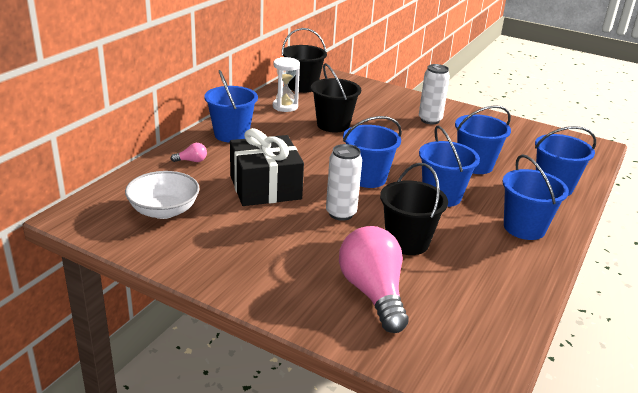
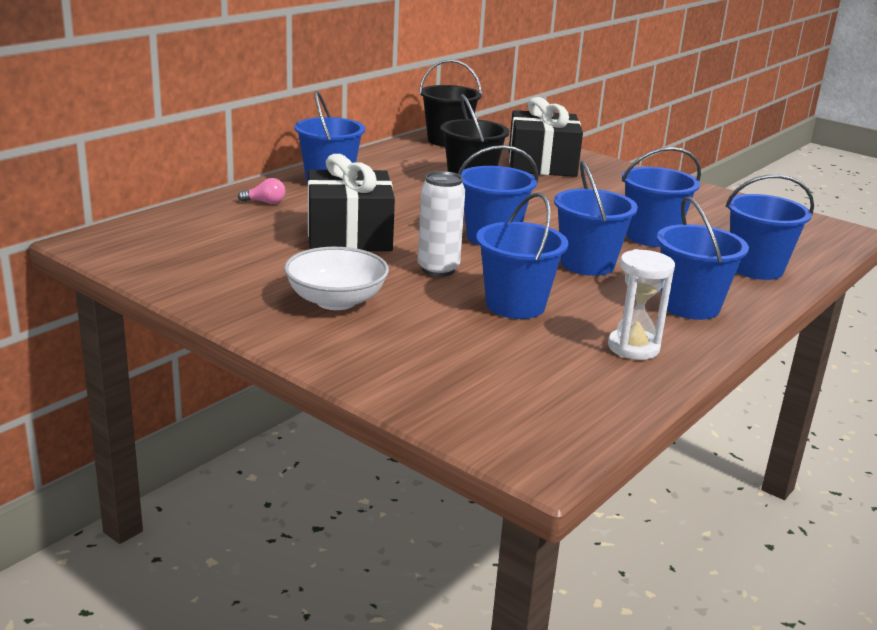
camera: 10 degrees right, 5 degrees down
(164, 211) = (207, 247): white bowl -> white bowl (336, 301)
(285, 107) = (414, 159): white hourglass -> white hourglass (633, 348)
(373, 293) = (443, 350): pink light bulb -> none
(376, 103) = (542, 164): none -> black gift
(407, 242) = (515, 305): black bucket -> blue bucket
(430, 120) = (609, 186): white can -> none

